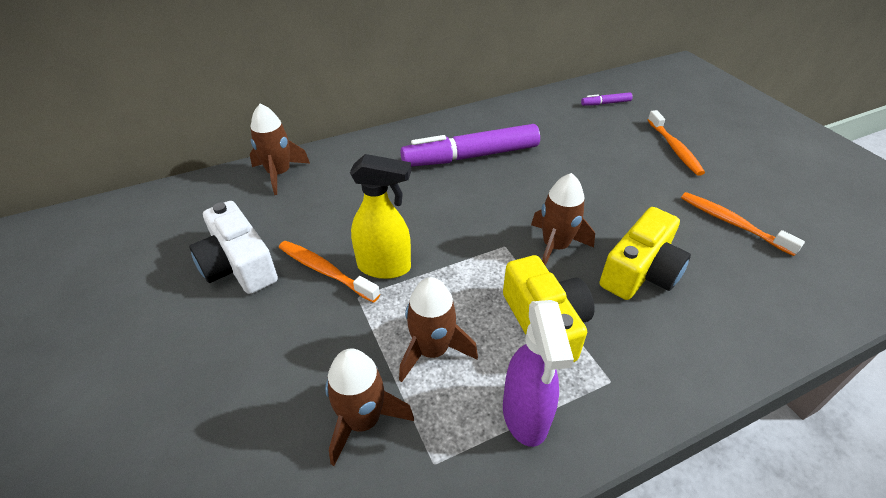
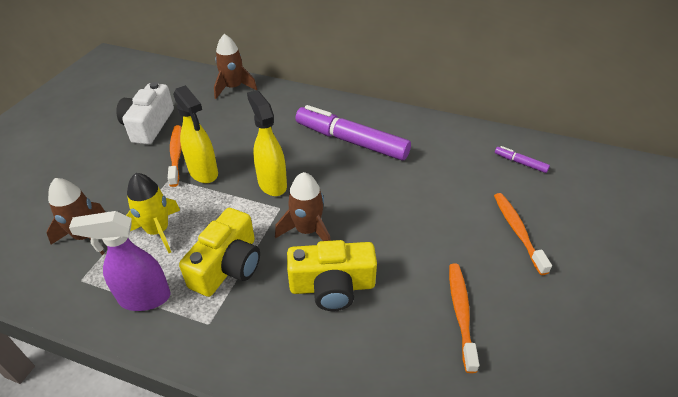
camera: 45 degrees right, 0 degrees up
(432, 350) = (158, 231): brown rocket -> yellow rocket
(465, 232) = (272, 184): none -> yellow spray bottle
(525, 416) = (144, 298): purple spray bottle -> purple spray bottle turned 45 degrees clockwise
(674, 148) = (517, 231): orange toothbrush -> orange toothbrush turned 135 degrees clockwise

